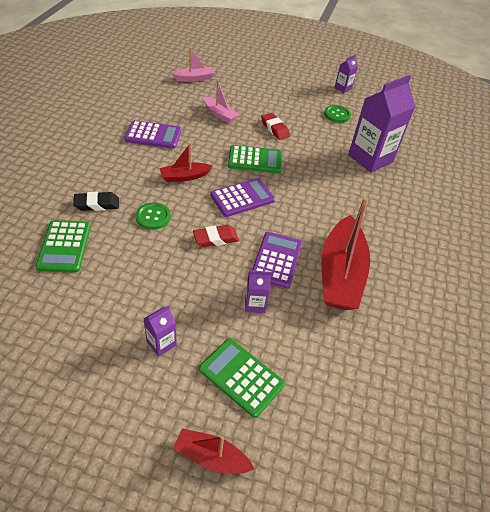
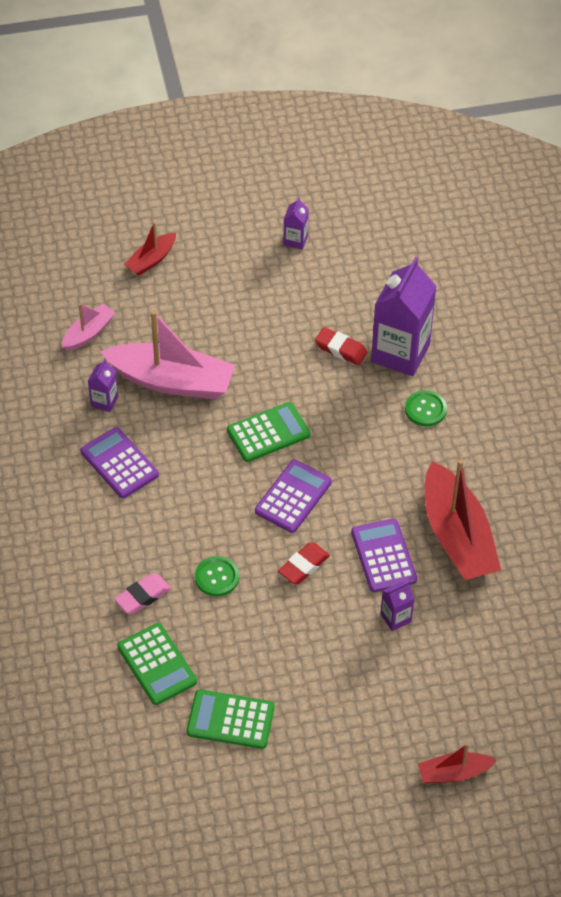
camera: 25 degrees left, 5 degrees up
(97, 204) = (142, 596): black eraser -> pink eraser
(153, 135) = (119, 463): purple calculator -> purple calculator turned 105 degrees counterclockwise
(161, 343) = (338, 706): purple carton -> purple carton (104, 401)
(184, 176) = (207, 504): red boat -> red boat (151, 260)
(219, 114) = (172, 381): pink boat -> pink boat, size x1.97
(241, 377) = (432, 695): green calculator -> green calculator (230, 720)
(275, 129) = (257, 367): red eraser -> red eraser (341, 349)
(337, 115) = (318, 297): green button -> green button (425, 409)

